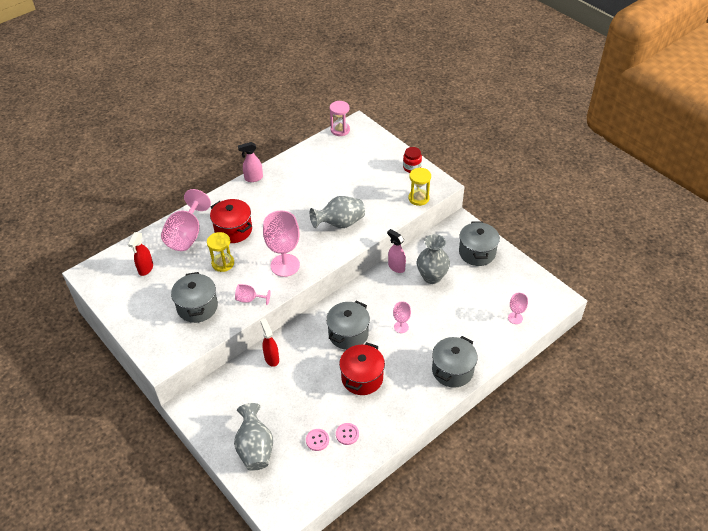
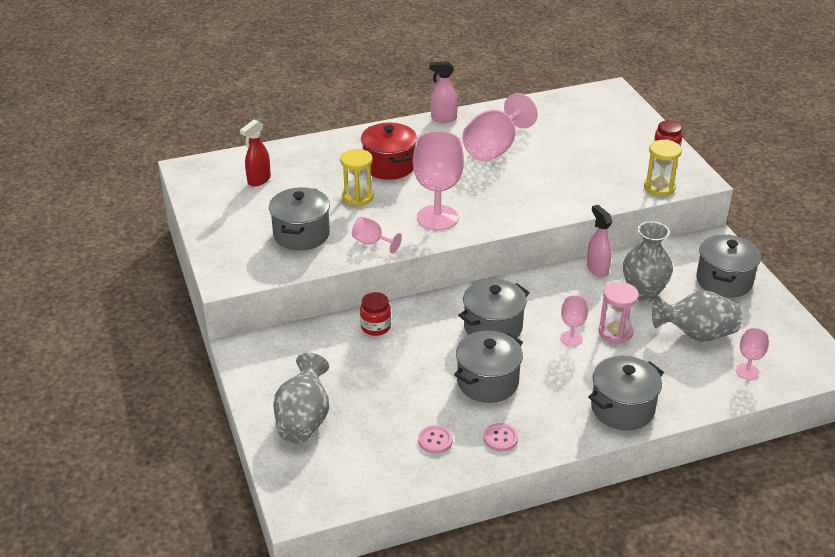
camera: 20 degrees right, 10 degrees down
(187, 235) = (327, 158): pink goblet -> pink goblet (494, 148)
(271, 358) = (375, 327): red spray bottle -> red jar
(317, 440) = (391, 435): pink button -> pink button (500, 438)
(340, 130) = (585, 92): pink hourglass -> pink hourglass (615, 332)
(340, 223) = (534, 190): grey vase -> grey vase (696, 334)
(362, 378) = (487, 382): red pot -> grey pot

